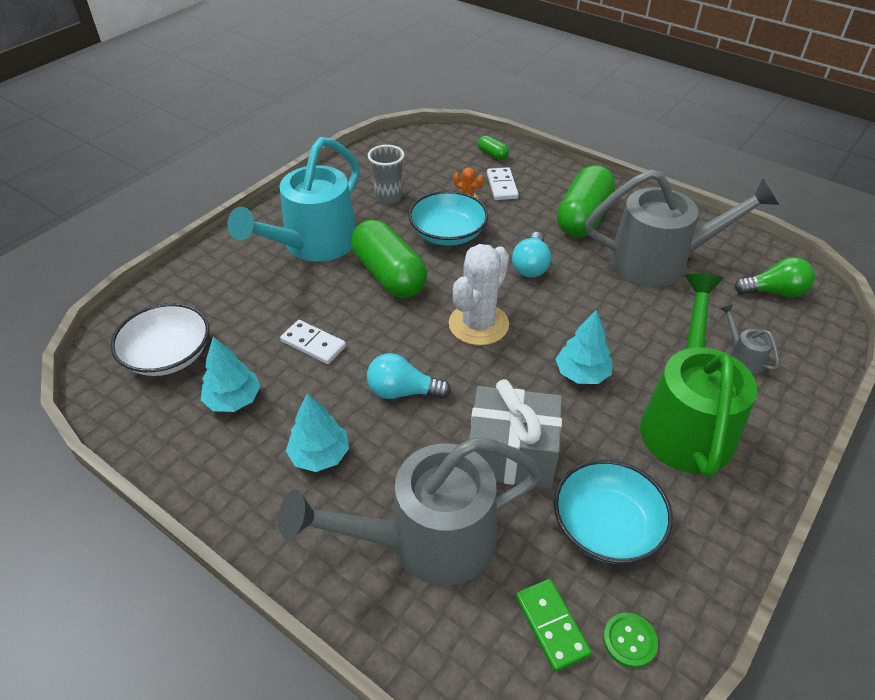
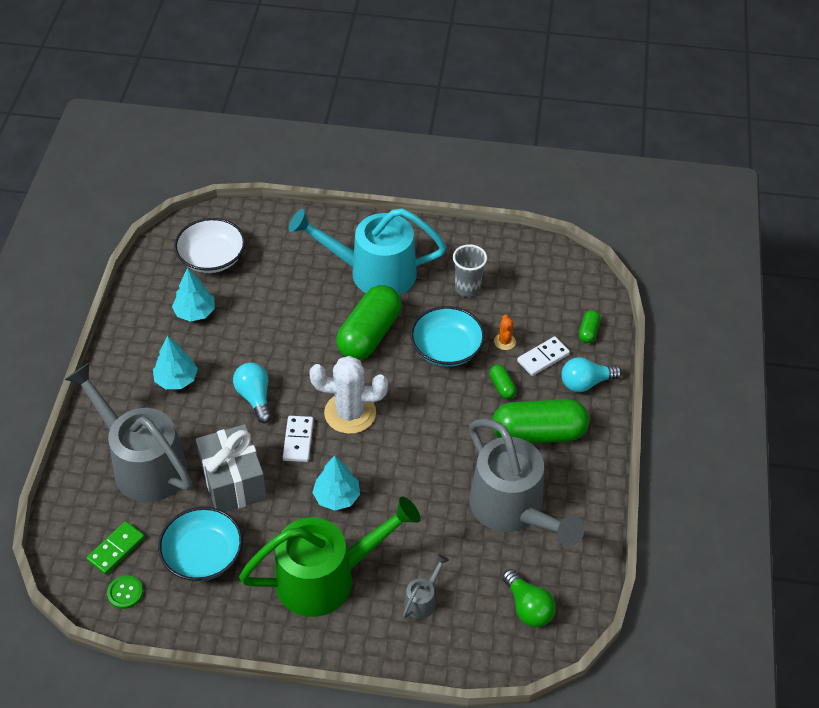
camera: 60 degrees right, 5 degrees up
(313, 344) = (269, 327): white domino -> white domino (298, 440)
(517, 218) = (502, 386): none -> green capsule
(531, 266) = (443, 420): turquoise light bulb -> turquoise light bulb (586, 383)

